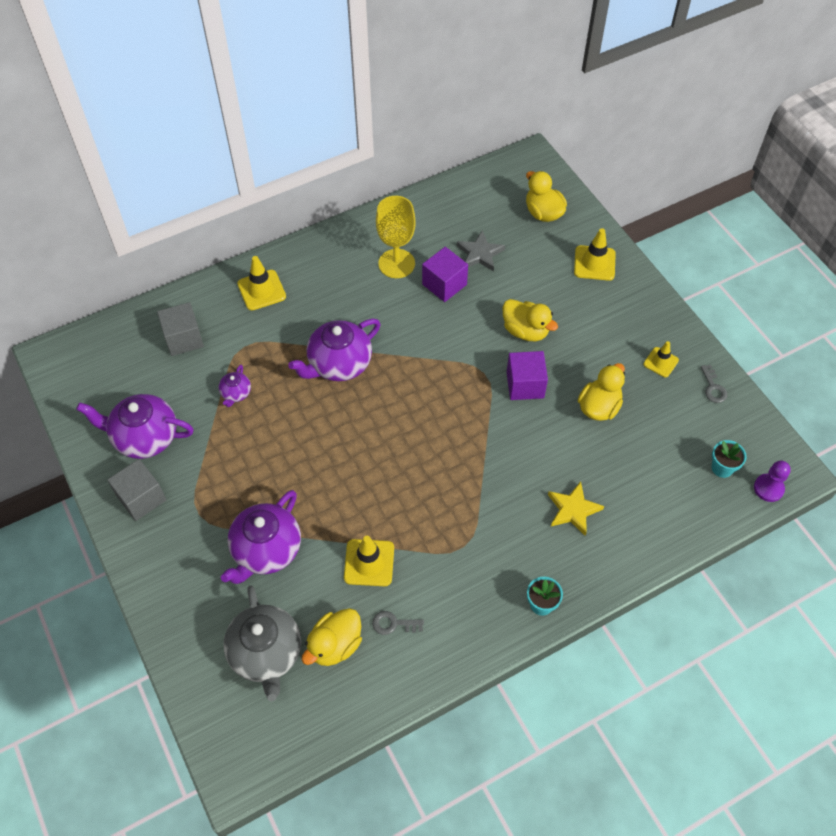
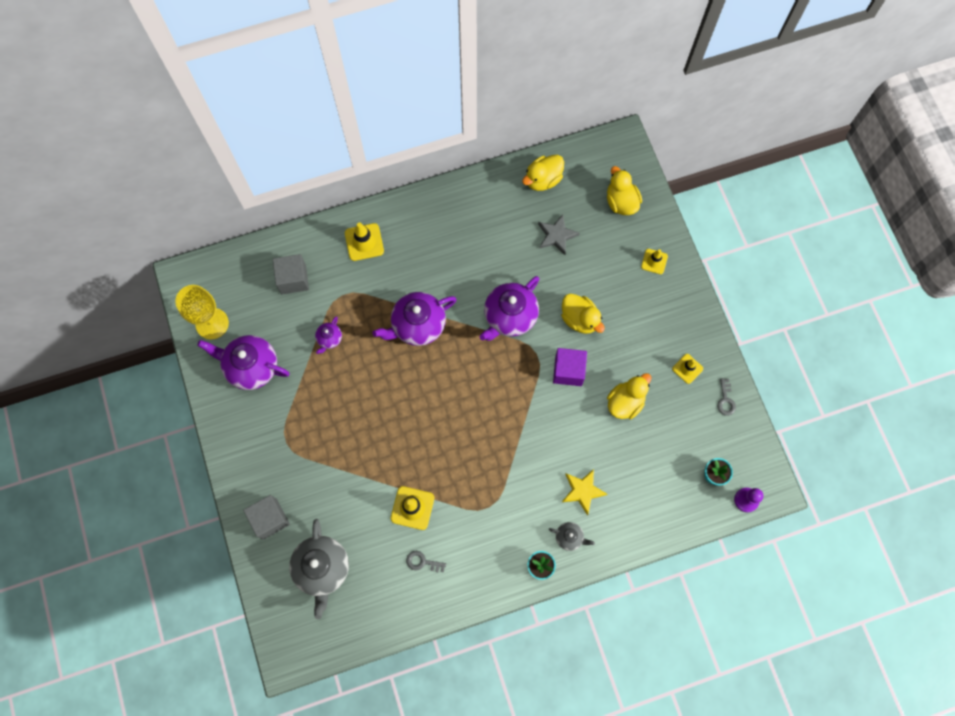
camera: 10 degrees right, 15 degrees up
(141, 498) = (243, 421): grey cube -> grey cube (270, 519)
(266, 550) = (334, 483): purple teapot -> purple teapot (509, 316)
(335, 645) = (375, 571): yellow duck -> yellow duck (543, 180)
(396, 263) = (483, 234): yellow goblet -> yellow goblet (212, 323)
(444, 284) = (520, 262): purple cube -> none
(570, 564) = (569, 537): none -> grey teapot
(594, 263) = (654, 261): yellow traffic cone -> yellow traffic cone, size x0.65

